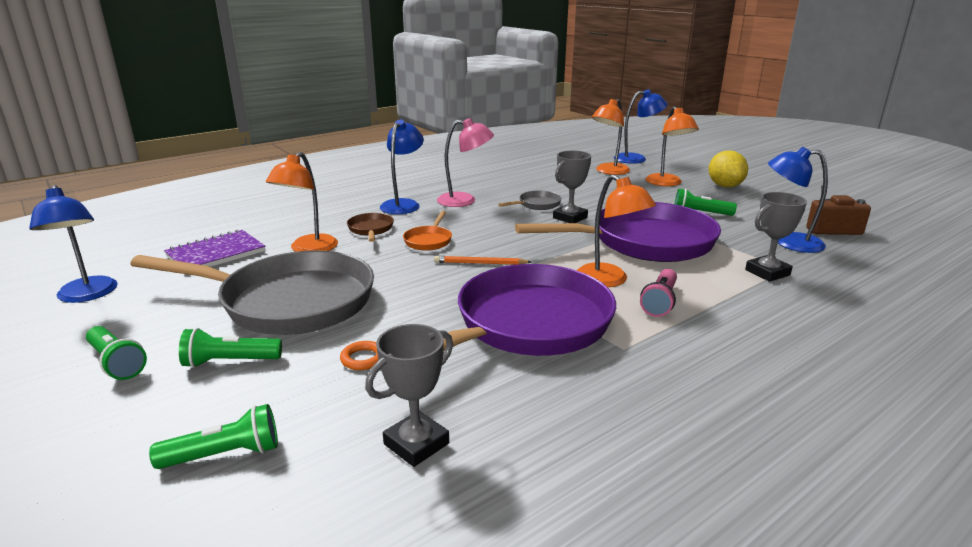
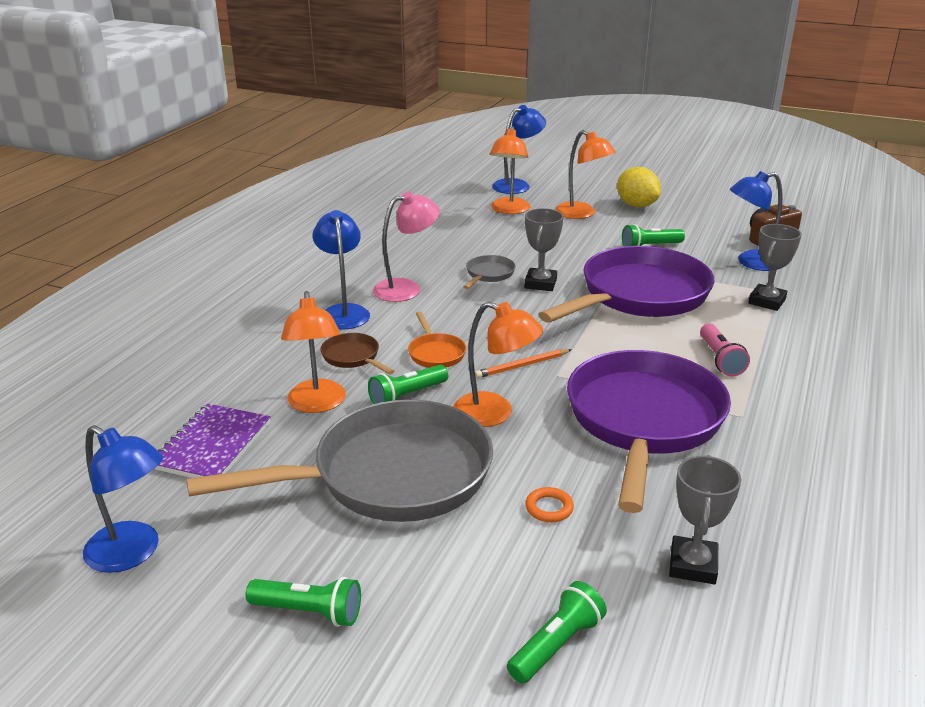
camera: 30 degrees left, 5 degrees up
(230, 362) = (428, 562): green flashlight -> green flashlight (407, 396)
(609, 280) = (657, 349): orange lamp -> orange lamp (495, 413)

